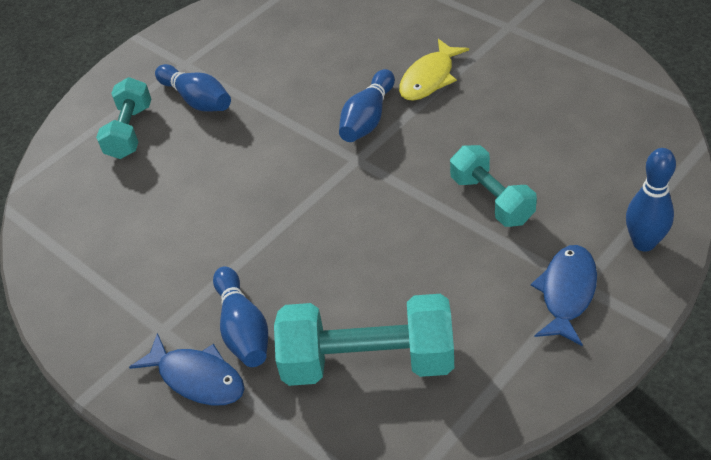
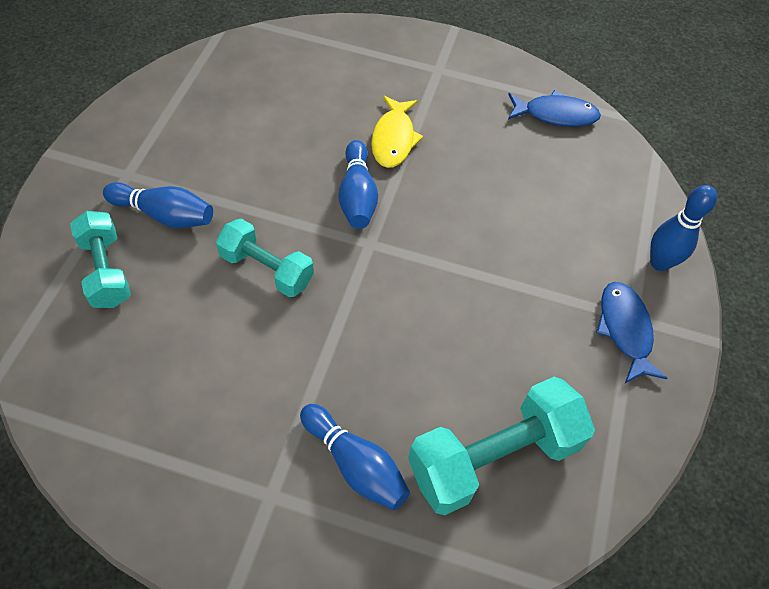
camera: 35 degrees left, 10 degrees up
(197, 378) = (338, 536): blue fish -> blue fish (556, 115)
(492, 199) = (515, 254): turquoise dumbbell -> turquoise dumbbell (267, 269)

